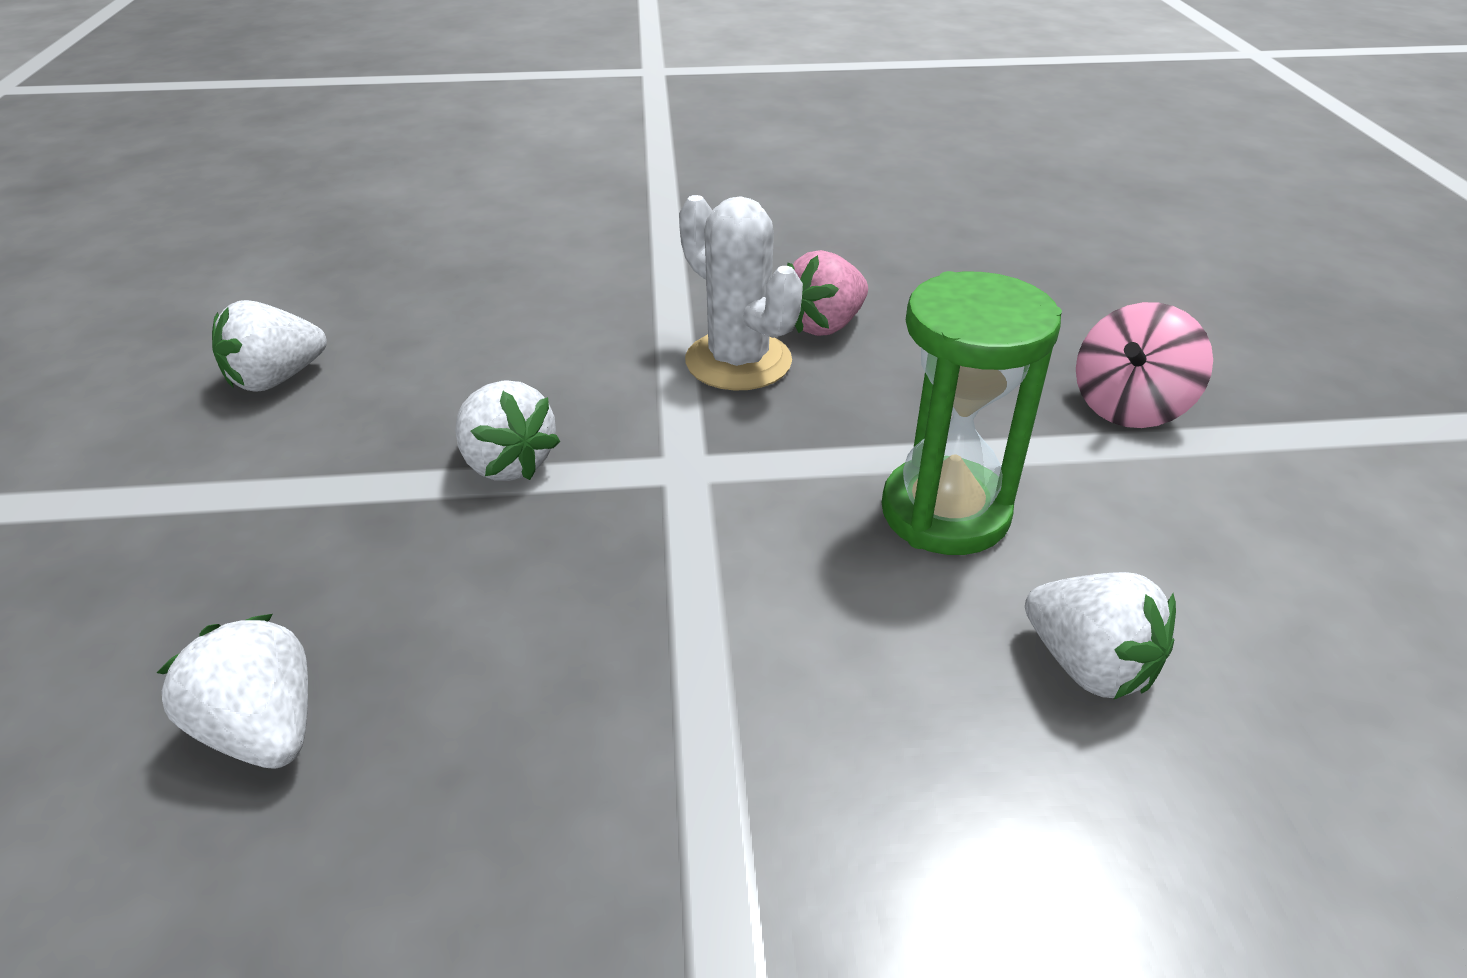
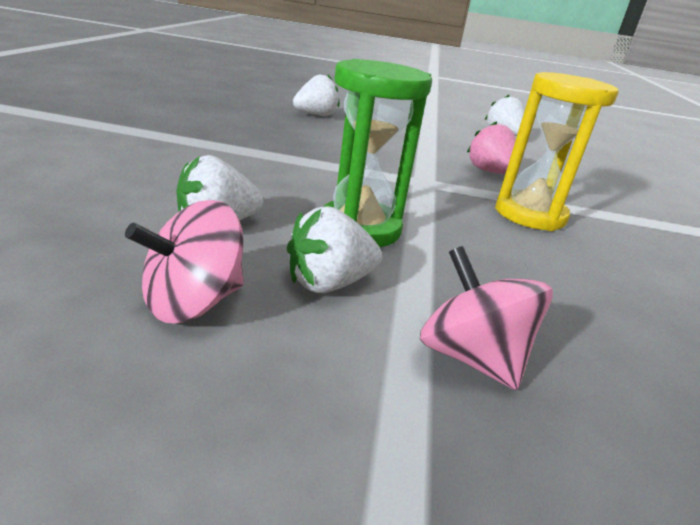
camera: 100 degrees right, 10 degrees down
(507, 463) = (437, 155): white strawberry -> white strawberry (329, 283)
(738, 361) = (530, 214): white cactus -> yellow hourglass
(824, 325) = (587, 252): pink strawberry -> pink strawberry (490, 172)
(1268, 610) = (193, 302): none -> pink spinning top

